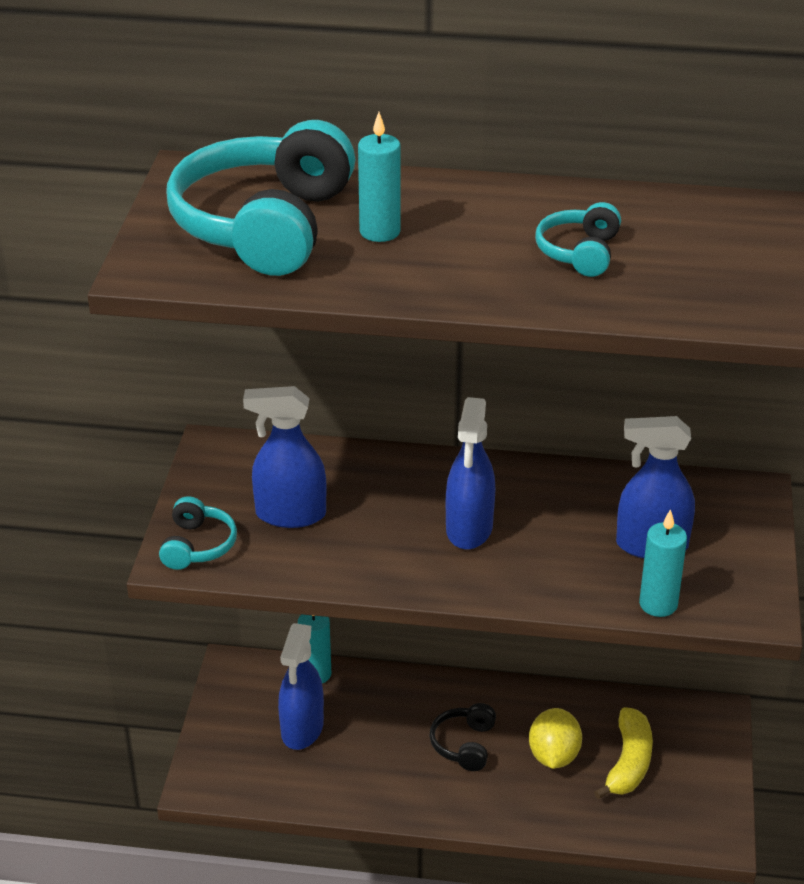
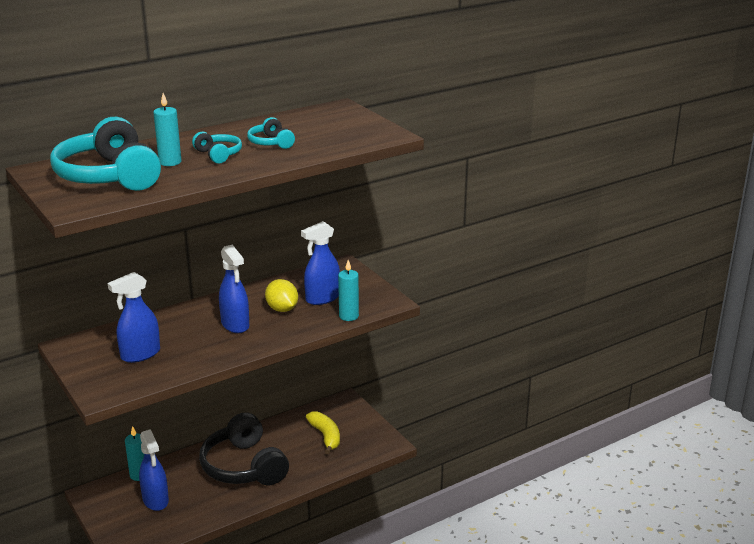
camera: 40 degrees left, 10 degrees down
(197, 546) = (106, 385): turquoise headphones -> turquoise headphones (218, 155)
(464, 744) = (244, 466): black headphones -> black headphones, size x2.15
(553, 756) = (290, 450): yellow lemon -> yellow lemon (282, 309)

